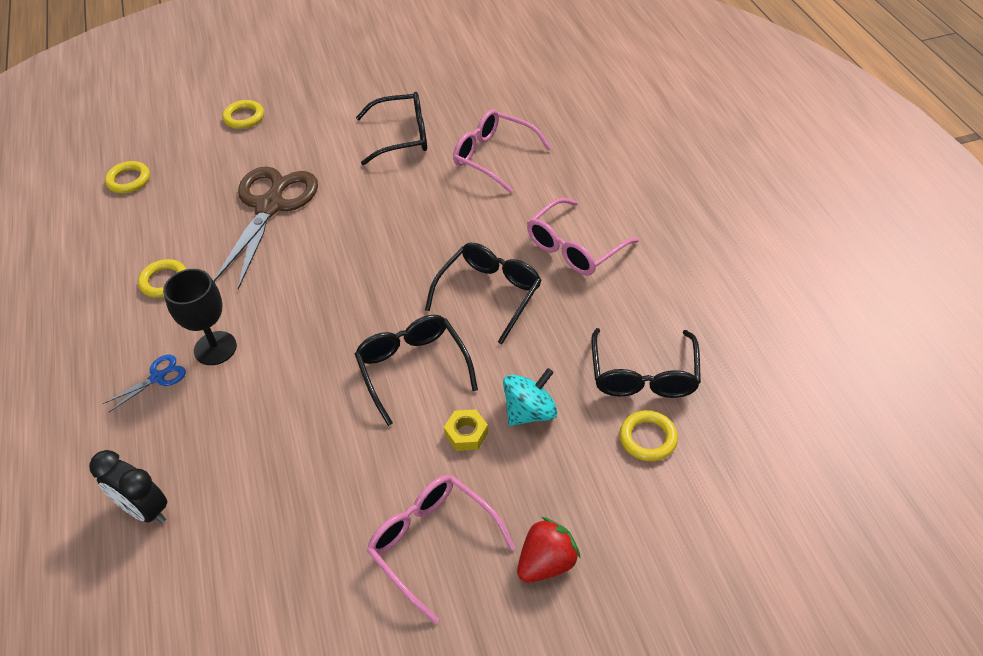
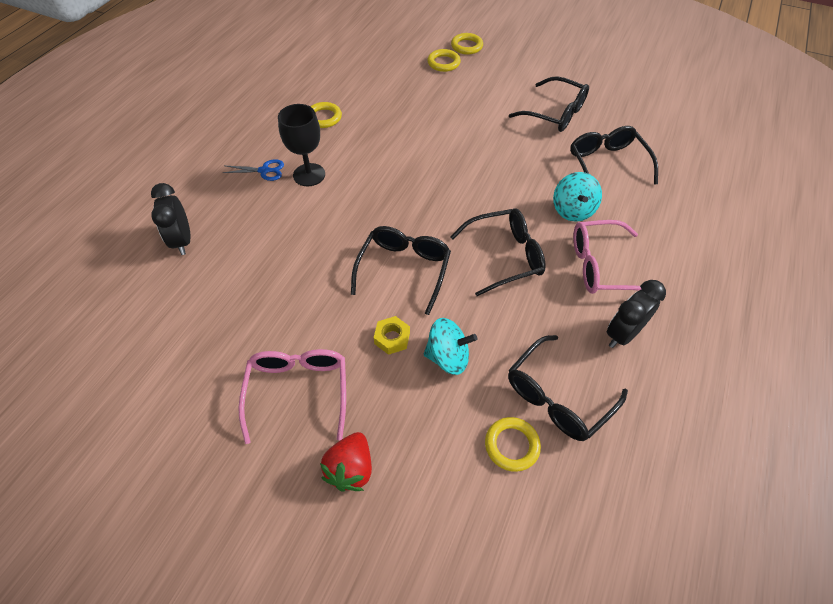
camera: 40 degrees right, 5 degrees up
(129, 180) = (365, 48): yellow ring -> yellow ring (443, 63)
(270, 206) = (426, 110): brown scissors -> none
(493, 156) = (607, 164): pink glasses -> black glasses
(505, 215) = (572, 210): none -> turquoise spinning top
(546, 562) = (351, 469): red strawberry -> red strawberry turned 105 degrees clockwise
(642, 291) = (622, 334): none -> black clock

